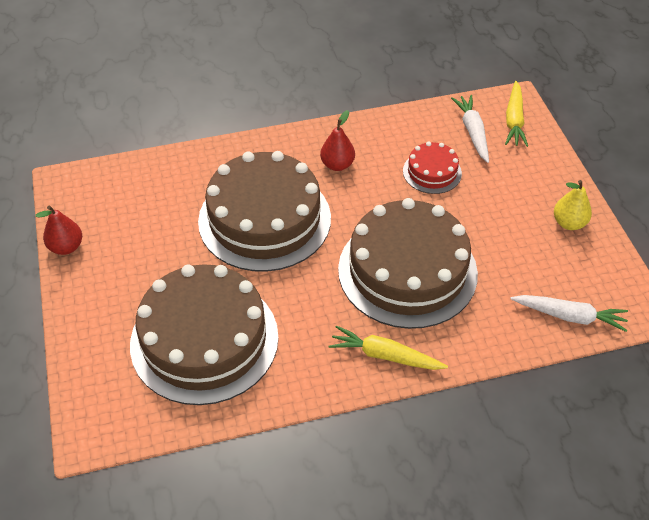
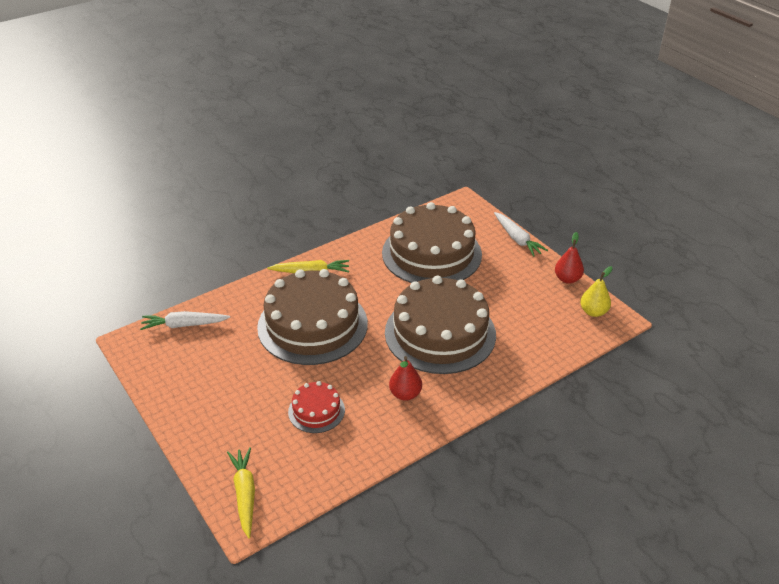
camera: 160 degrees right, 10 degrees down
(472, 132) = (287, 466): white carrot -> white carrot (517, 239)
(569, 223) = (184, 395): yellow pear -> yellow pear (593, 312)

